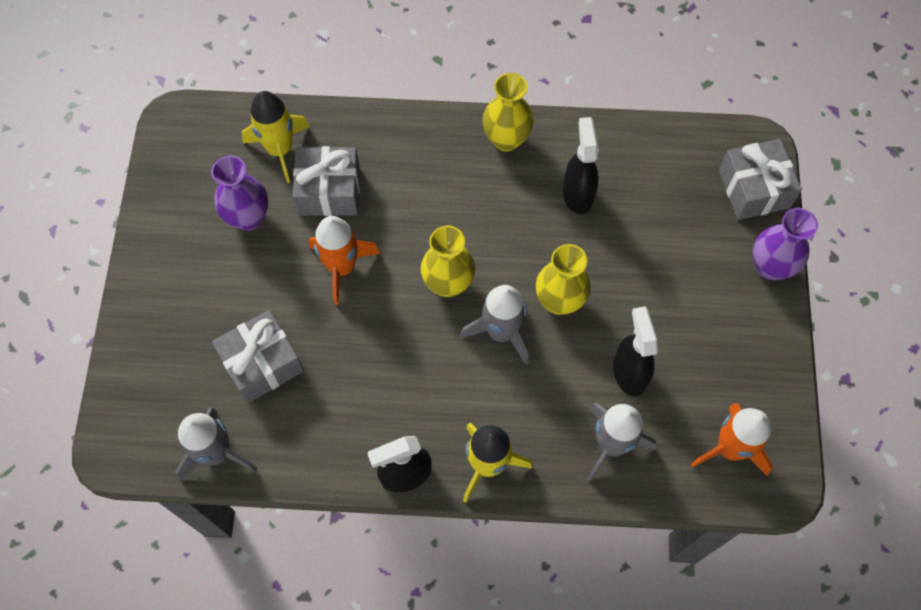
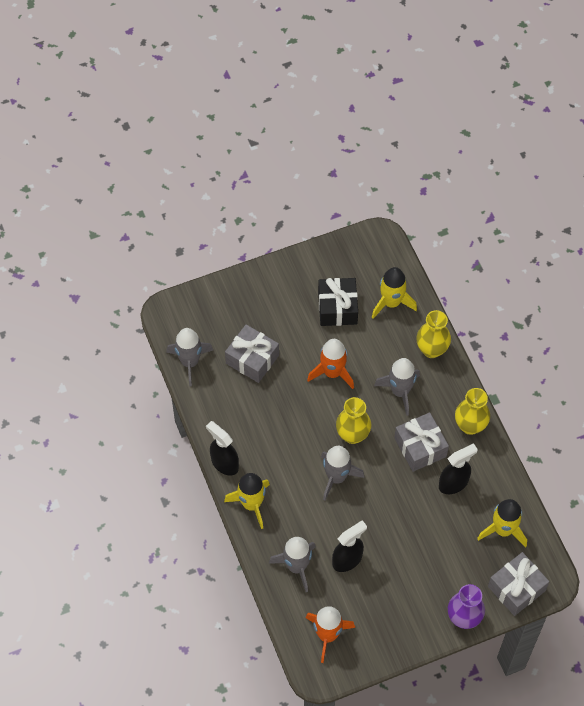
camera: 65 degrees right, 5 degrees down
(248, 218) = (337, 308): purple vase -> black gift
(329, 191) = (378, 342): grey gift -> grey gift (420, 447)
(415, 197) = (400, 391): none -> grey rocket
(559, 301) = (374, 502): yellow vase -> yellow vase (431, 349)
(668, 168) = (503, 530): none -> yellow rocket

